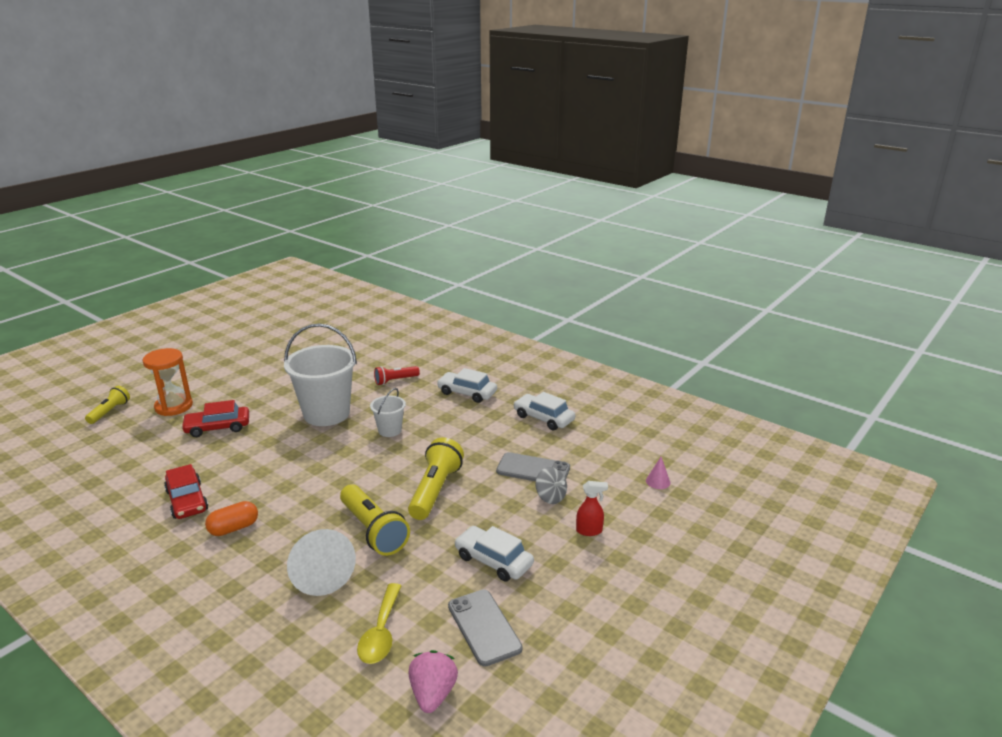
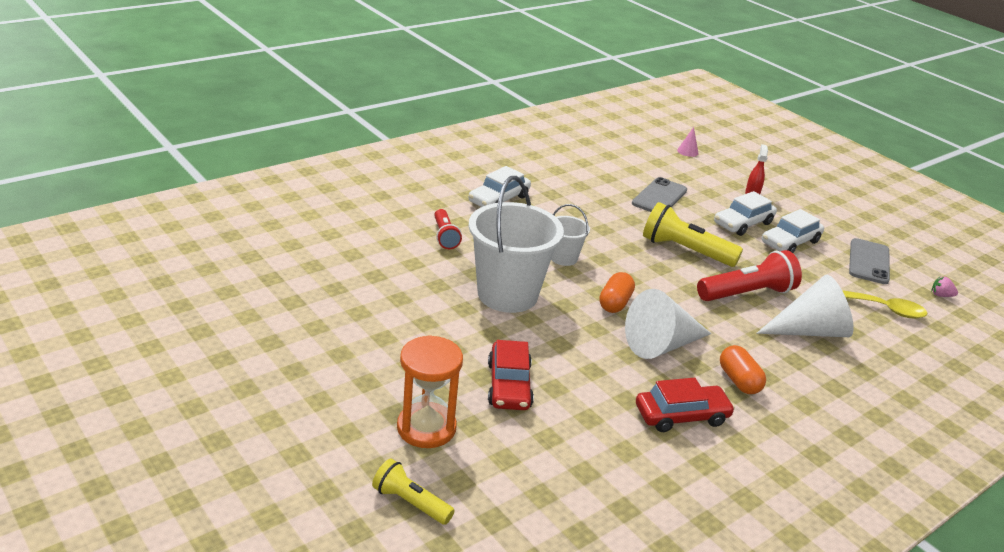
camera: 80 degrees left, 5 degrees up
(277, 486) = (661, 345): none -> white cone
(331, 459) = (615, 303): none -> orange capsule
(373, 531) = (747, 293): yellow flashlight -> red flashlight
(433, 694) = (941, 295): pink strawberry -> pink strawberry, size x0.55
(484, 627) = (869, 262): grey phone -> grey phone turned 60 degrees counterclockwise
(543, 418) = (569, 172): white car -> white car (743, 223)
(550, 497) = (703, 199): grey spinning top -> none

